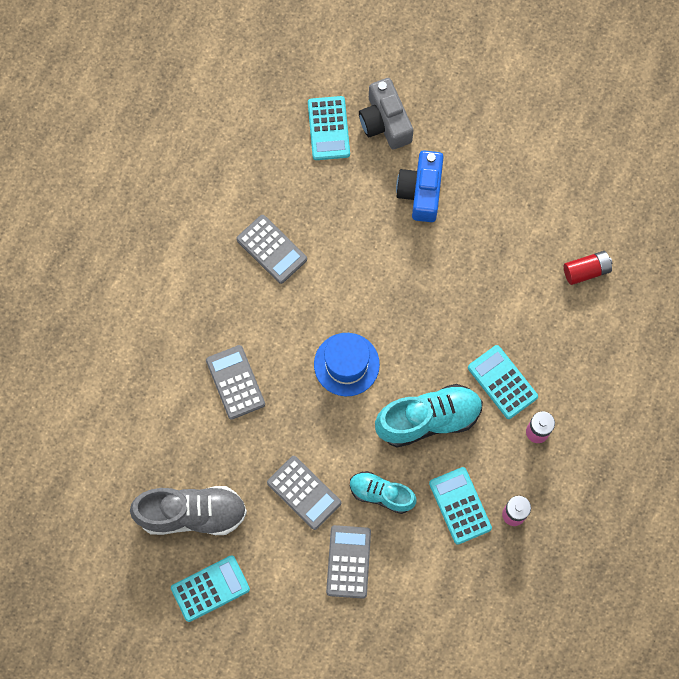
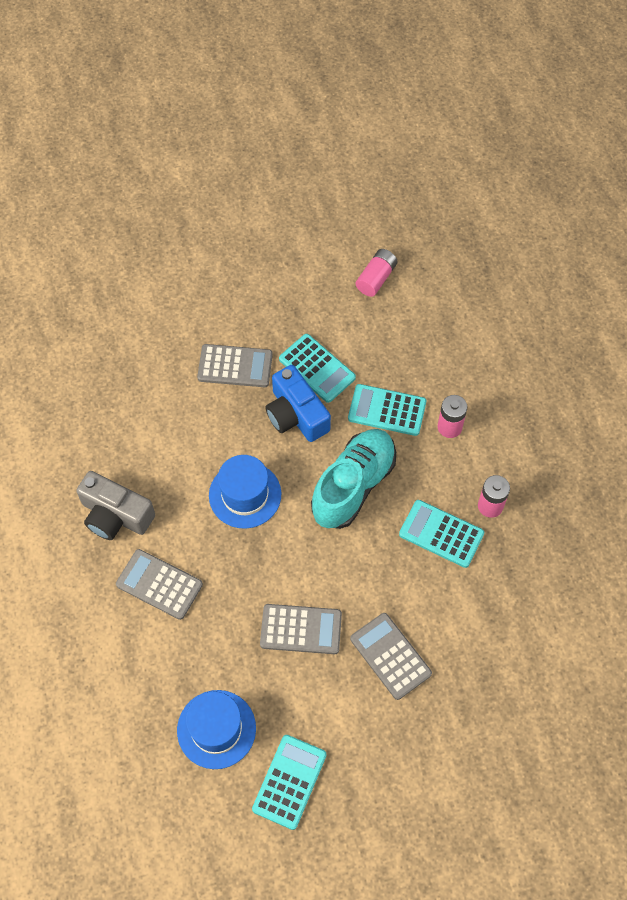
camera: 40 degrees left, 10 degrees down
(192, 514) = (216, 729): grey shoe -> blue hat
(271, 249) = (98, 451): grey calculator -> grey calculator (235, 366)
(328, 128) = (66, 321): turquoise calculator -> turquoise calculator (317, 368)
(381, 494) = (368, 577): turquoise shoe -> none
(385, 122) = (111, 283): grey camera -> grey camera (115, 515)
(421, 192) = (189, 314): blue camera -> blue camera (296, 414)
(586, 271) = (376, 278): red battery -> pink battery

